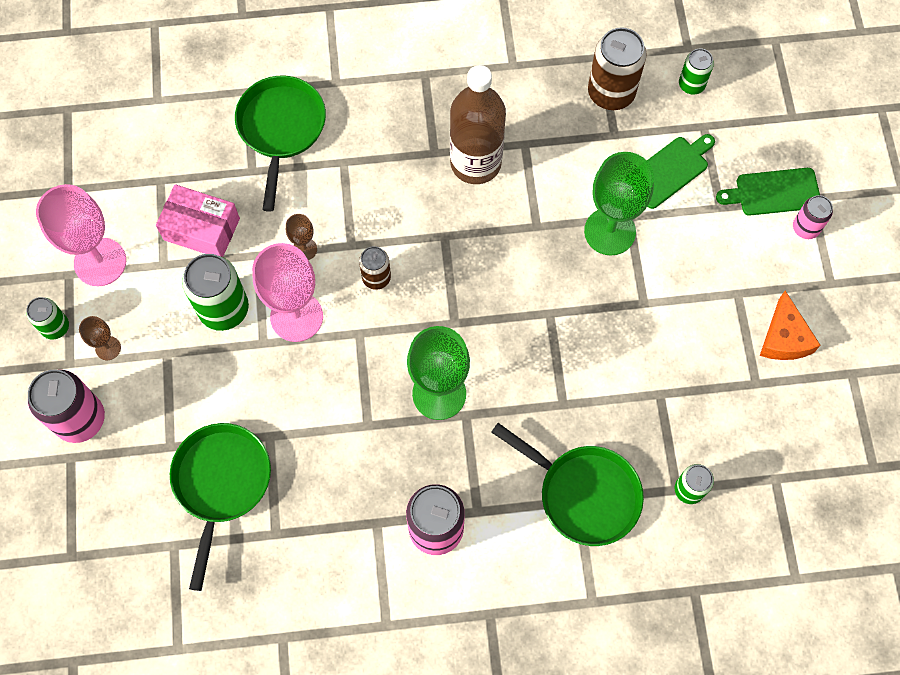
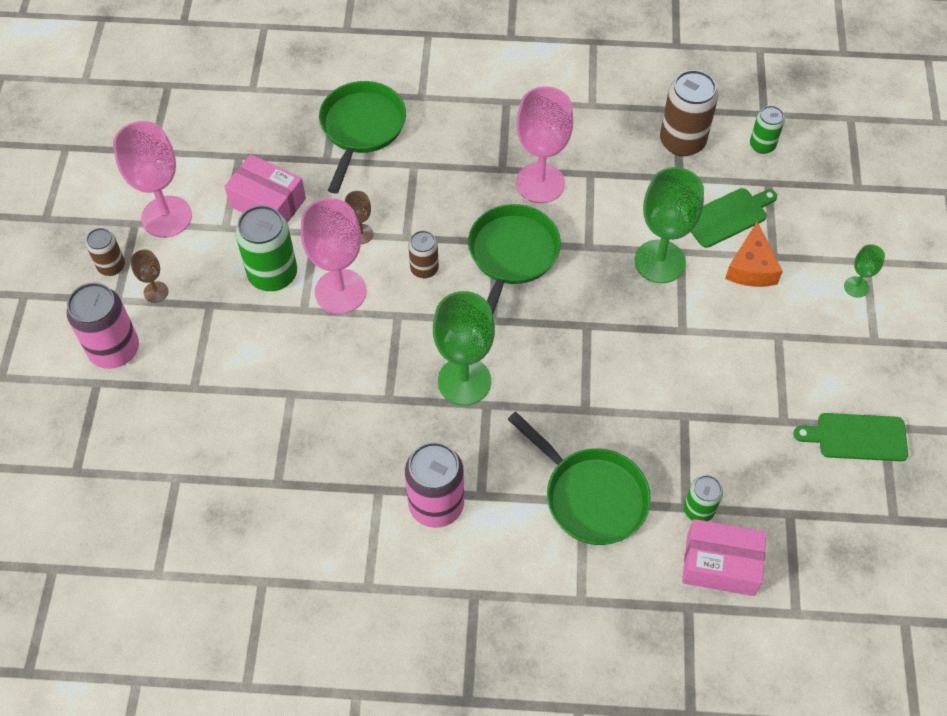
camera: 10 degrees right, 10 degrees down
(55, 327) = (111, 266): green can -> brown can
(221, 483) = (235, 429): green pan -> green pan (511, 256)
(475, 163) = (540, 183): brown bottle -> pink goblet
(718, 542) = (720, 564): none -> pink box
(773, 192) = (828, 250): green cutting board -> green cutting board (857, 437)
(784, 338) = (819, 383): orange cheese -> orange cheese (751, 267)
(805, 228) = (856, 287): pink can -> green goblet

